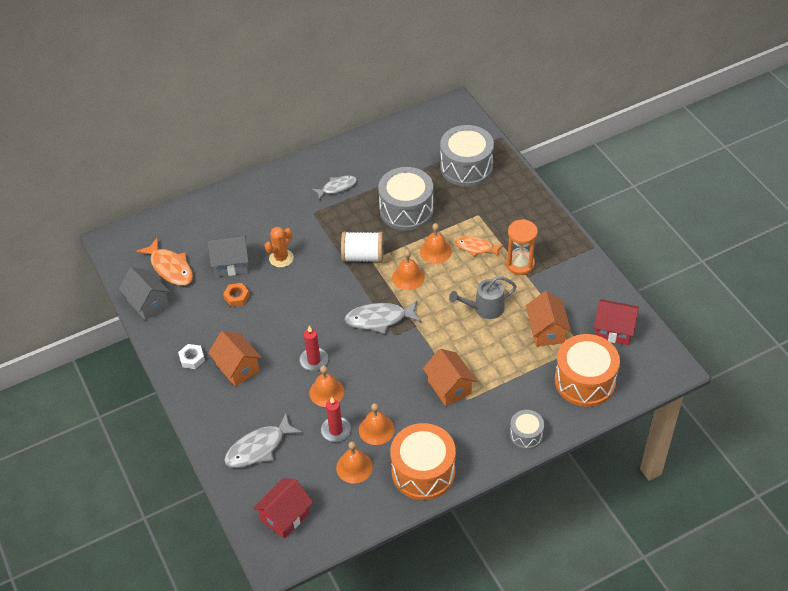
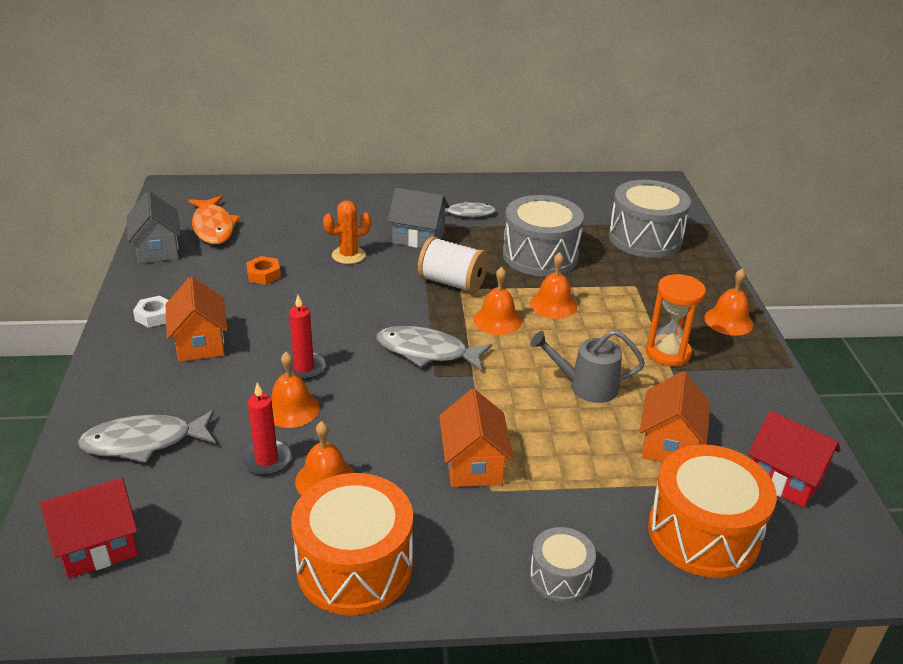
camera: 20 degrees right, 15 degrees down
(231, 264) = (285, 244): grey house -> grey house (418, 238)
(354, 467) = (254, 518): orange bell -> orange bell (728, 321)
(476, 247) = (613, 317): orange fish -> none

